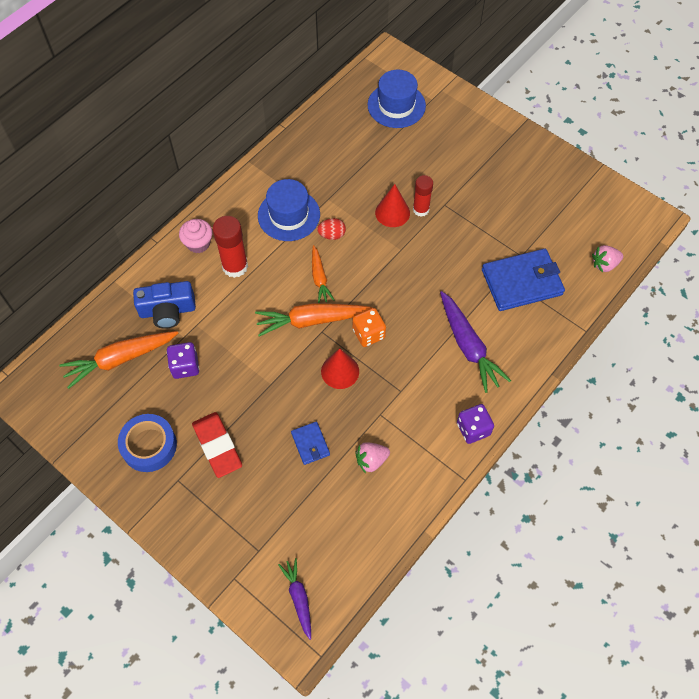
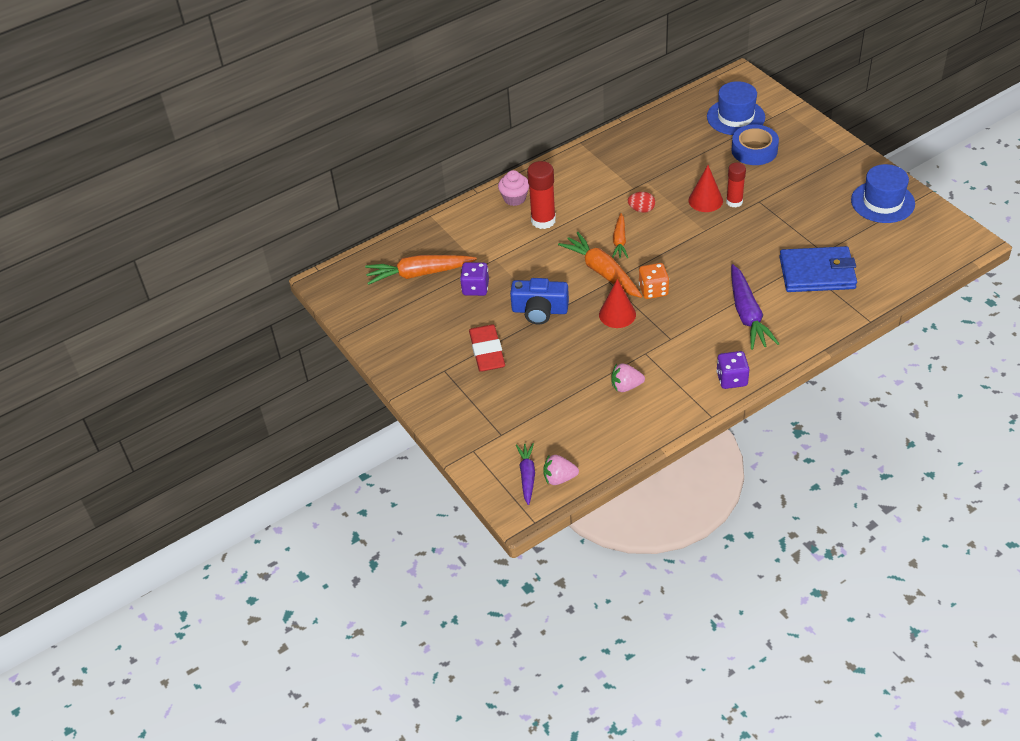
camera: 20 degrees right, 15 degrees down
(149, 445) = (426, 341): blue tape -> blue tape (754, 150)
(167, 311) = (472, 244): blue camera -> blue camera (539, 310)
(289, 215) = (605, 189): blue hat -> blue hat (882, 202)
(310, 444) = (573, 364): blue wallet -> none
(311, 321) = (602, 272): orange carrot -> orange carrot turned 45 degrees clockwise
(604, 264) = (907, 271): pink strawberry -> pink strawberry (559, 478)

